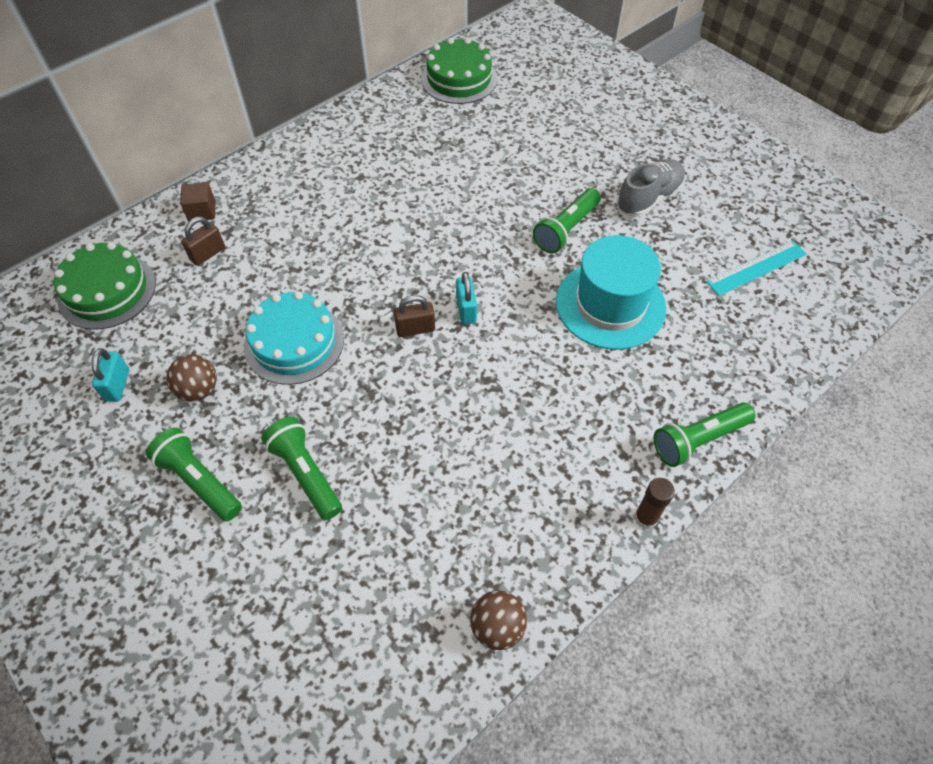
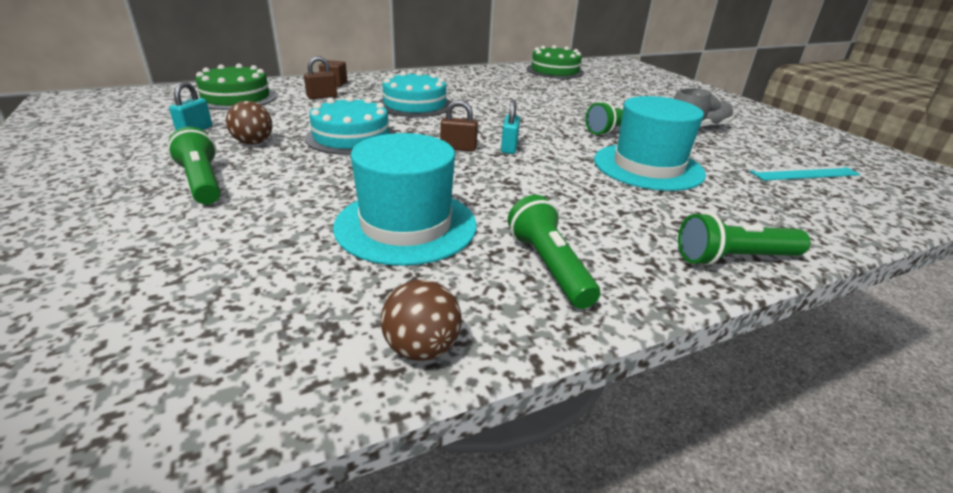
camera: 15 degrees right, 25 degrees down
(306, 473) = (299, 197): green flashlight -> green flashlight (549, 266)
(326, 239) = (415, 104): none -> turquoise cake
(423, 485) = (406, 225): none -> turquoise hat
(645, 518) = (656, 301): brown glue stick -> none

